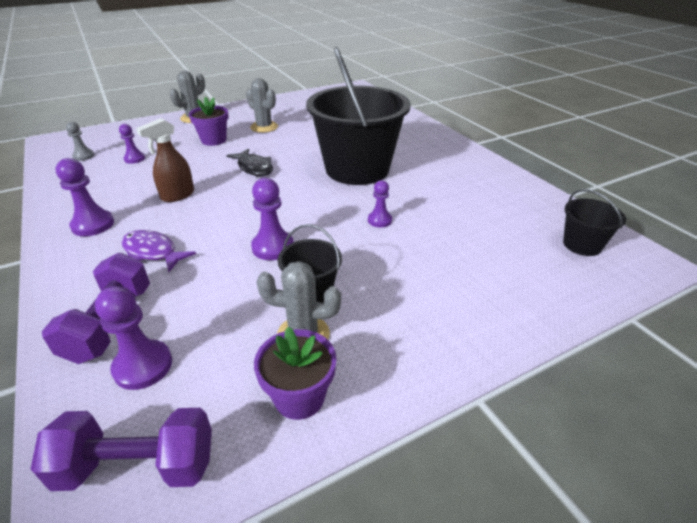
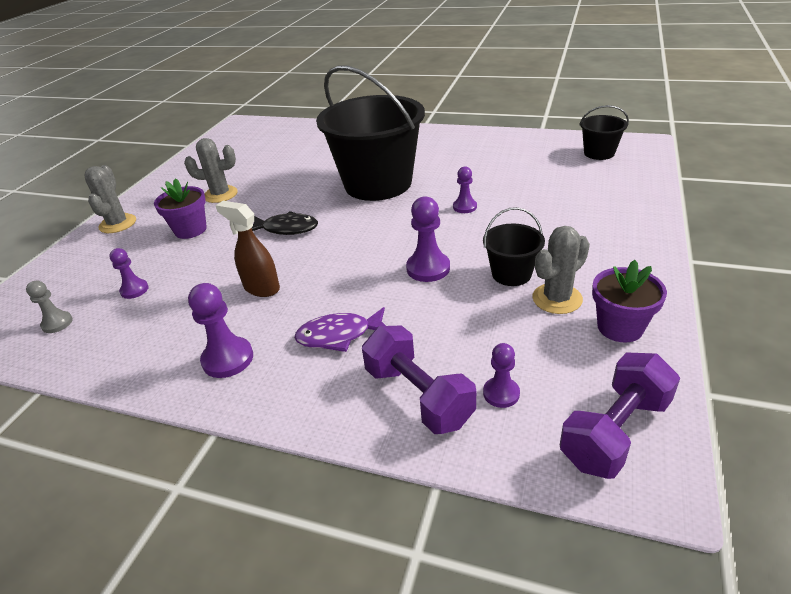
camera: 40 degrees left, 0 degrees up
(143, 366) = (501, 393): purple pawn -> purple pawn, size x0.63
(177, 195) = (261, 288): brown spray bottle -> brown spray bottle turned 120 degrees clockwise

